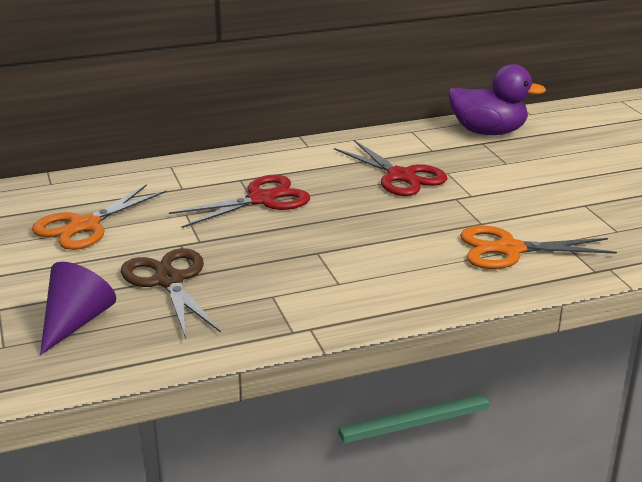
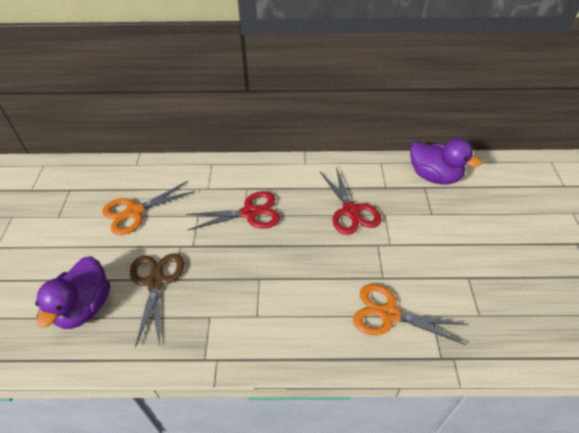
camera: 20 degrees right, 20 degrees up
(76, 322) = (85, 307): purple cone -> purple duck

